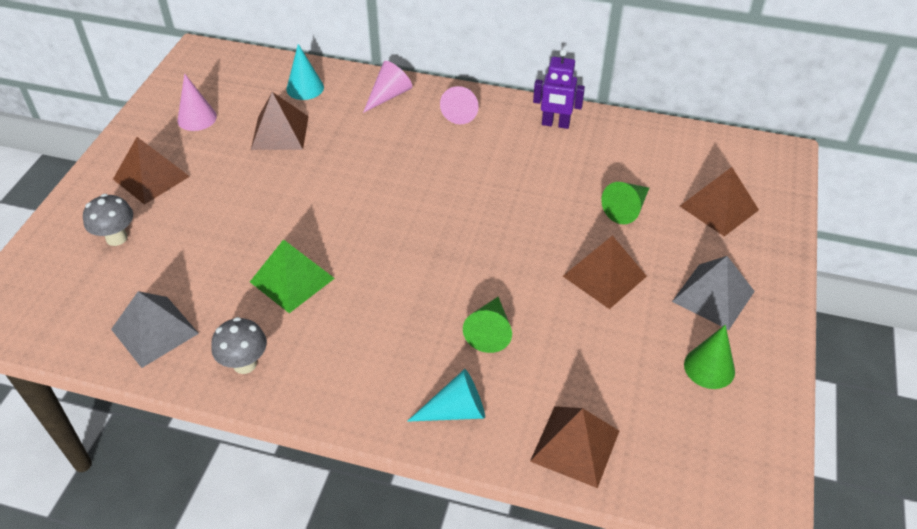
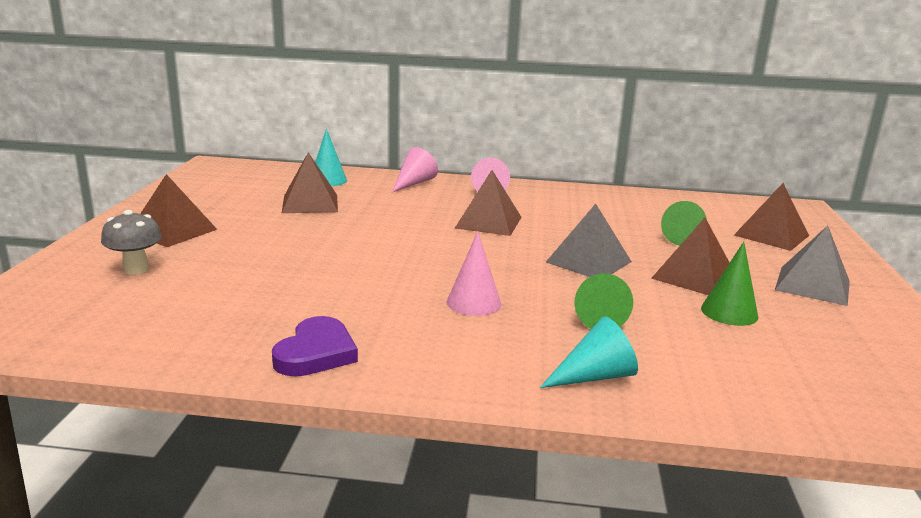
camera: 10 degrees left, 25 degrees down
(155, 331) = (193, 332): grey pyramid -> grey pyramid (589, 261)
(197, 118) = (218, 197): pink cone -> pink cone (473, 303)
(245, 364) = (316, 353): grey mushroom -> purple heart
(292, 280) = (354, 290): green pyramid -> none
(555, 124) = (583, 195): purple robot -> none
(575, 445) = (753, 396): brown pyramid -> brown pyramid (488, 222)
(709, 367) = (851, 331): green cone -> green cone (729, 312)

